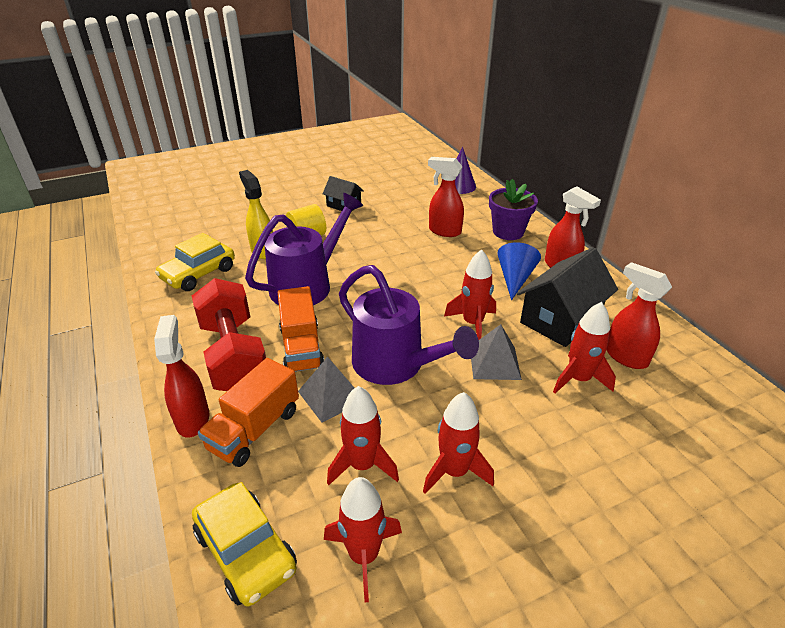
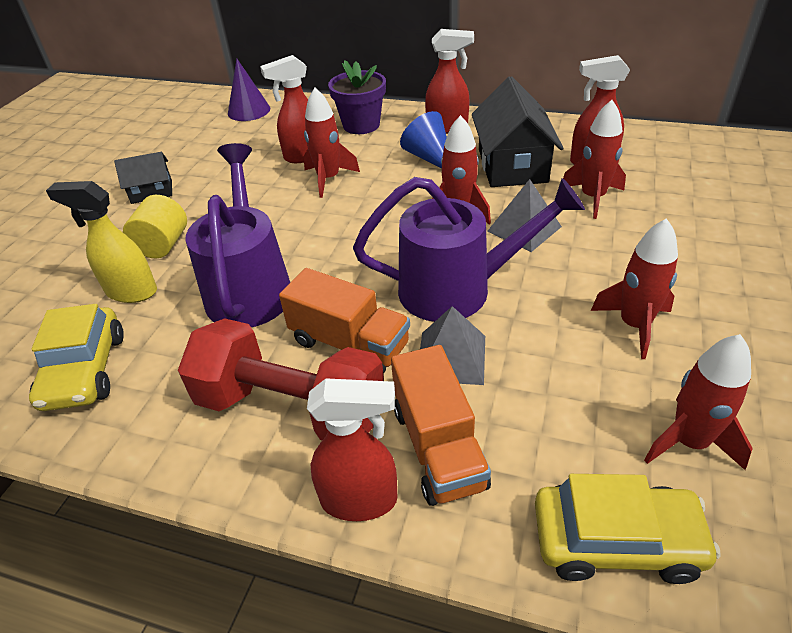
camera: 45 degrees left, 5 degrees up
(193, 419) = (360, 500): red spray bottle -> red spray bottle turned 150 degrees clockwise
(362, 465) = (572, 383): red rocket -> red rocket (328, 179)

